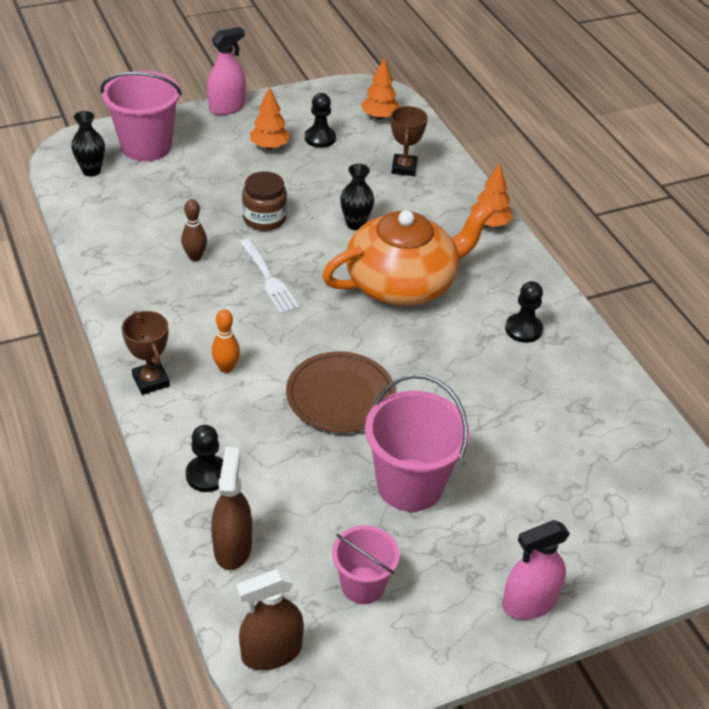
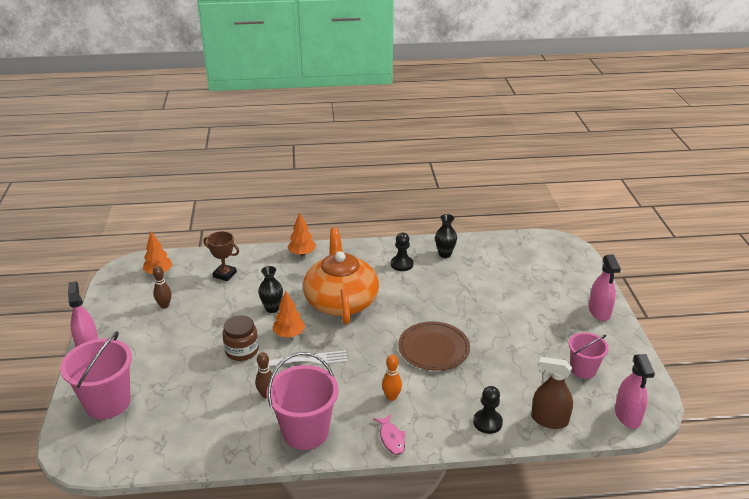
camera: 70 degrees left, 10 degrees down
(91, 171) = (118, 443): black vase -> black vase (445, 254)
(151, 381) = (391, 438): brown trophy -> pink fish
(269, 146) = (157, 332): orange tree -> orange tree (289, 334)
(271, 652) = (627, 416): brown spray bottle -> pink spray bottle
(320, 138) = (164, 305): black pawn -> brown bowling pin
(410, 485) = (512, 335): pink bucket -> pink bucket (305, 432)

